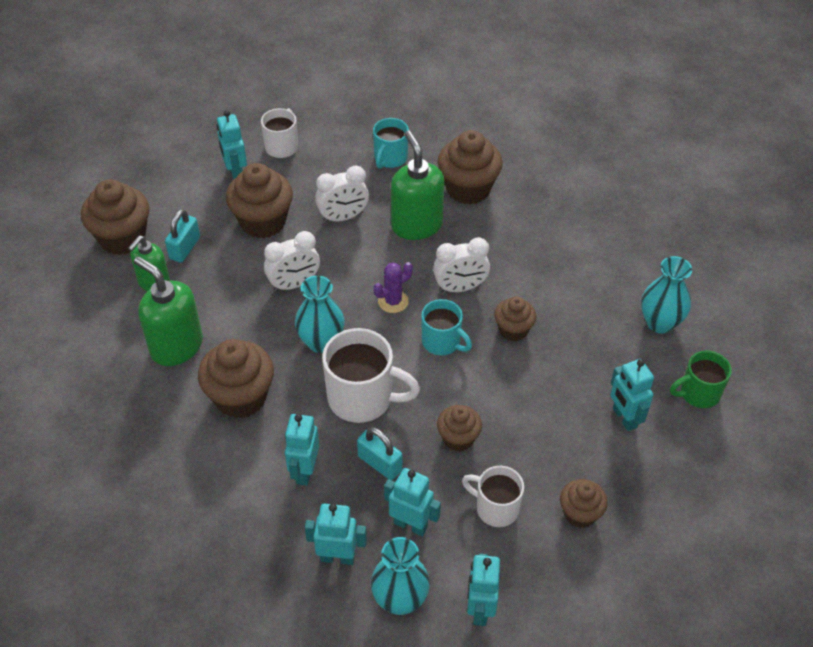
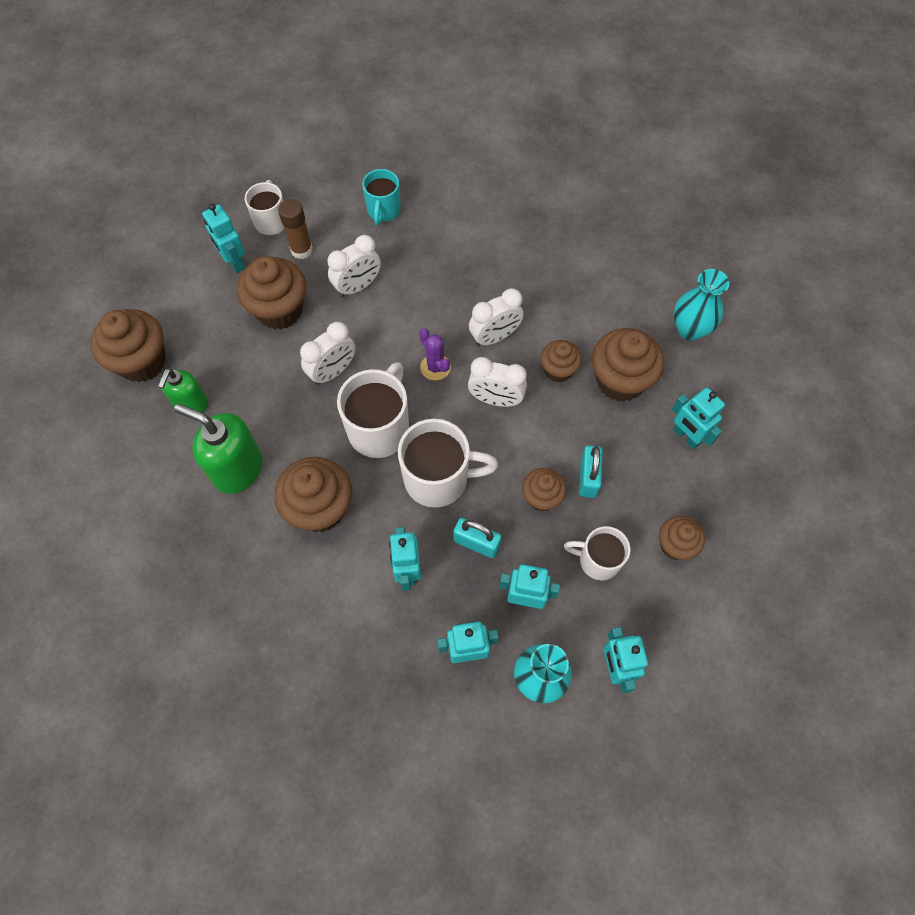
camera: 15 degrees left, 15 degrees up
(185, 248) = (210, 358): turquoise padlock -> turquoise padlock (588, 477)
(301, 176) = (301, 250): none -> brown glue stick
(321, 342) = (380, 428): turquoise vase -> white mug
(393, 301) = (435, 367): purple cactus -> purple cactus turned 75 degrees counterclockwise
(416, 225) = (432, 279): green soap dispenser -> none
(442, 342) = (495, 399): turquoise mug -> white clock
(468, 189) = (469, 227): brown cupcake -> brown cupcake (620, 380)
(698, 393) = (744, 394): green mug -> none

